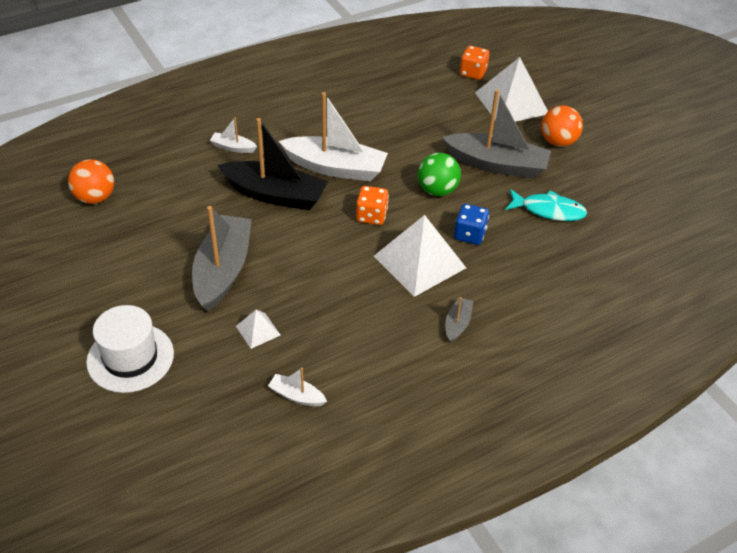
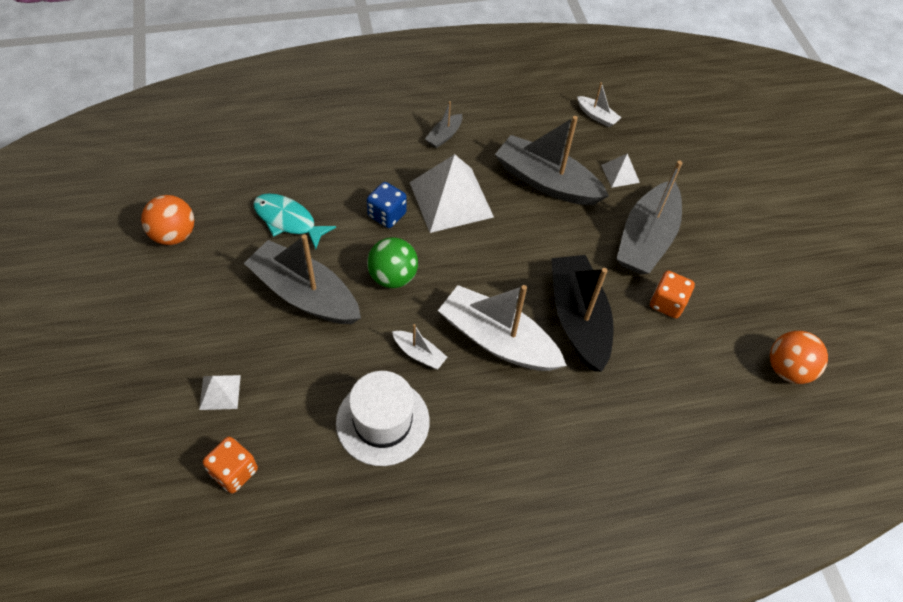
camera: 165 degrees left, 10 degrees up
(130, 357) = (732, 178): white hat -> white hat (382, 421)
(233, 147) = (618, 409): white boat -> white boat (419, 354)
(275, 194) = (578, 319): black boat -> black boat turned 45 degrees clockwise
(333, 301) = (546, 182): none -> grey boat
(371, 216) = (479, 262): orange dice -> orange dice (667, 303)
(511, 103) = (220, 392): white pyramid -> white pyramid, size x0.47
(558, 142) = (208, 308): orange ball -> orange ball (174, 235)

